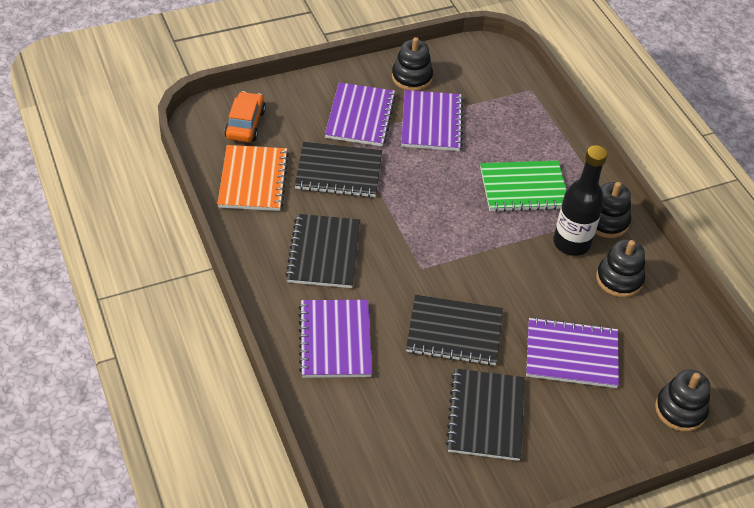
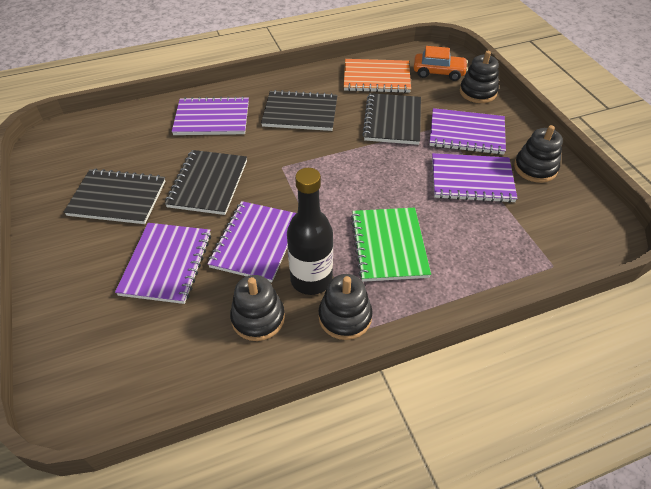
camera: 95 degrees right, 0 degrees up
(533, 285) = (256, 242): none -> purple notebook
(680, 410) = (75, 350): black stacking toy -> black stacking toy (478, 92)

